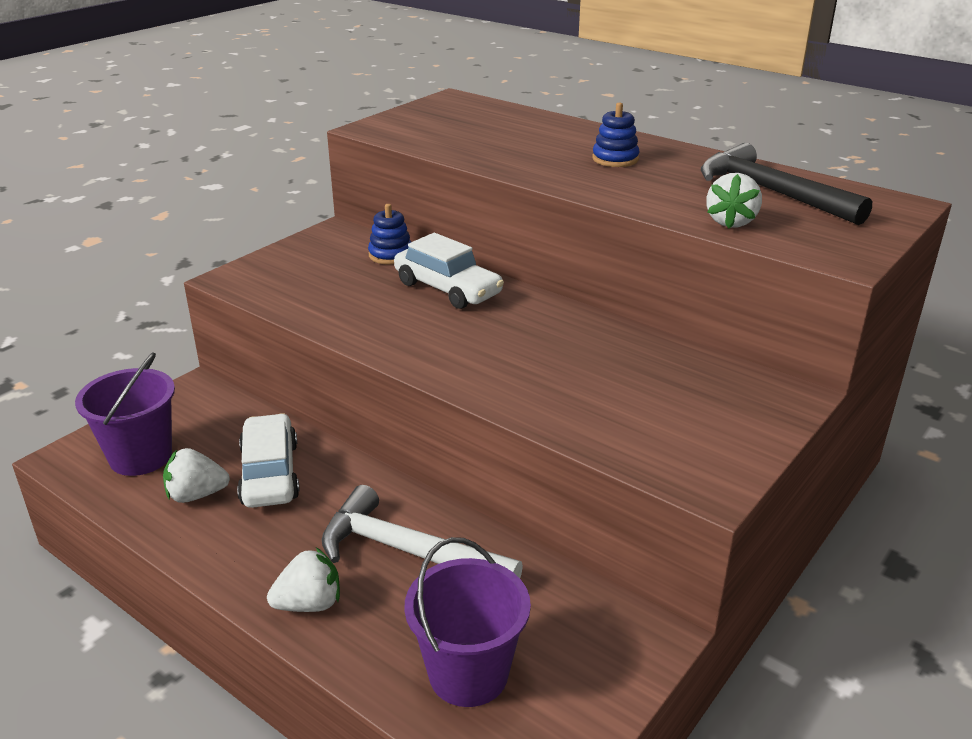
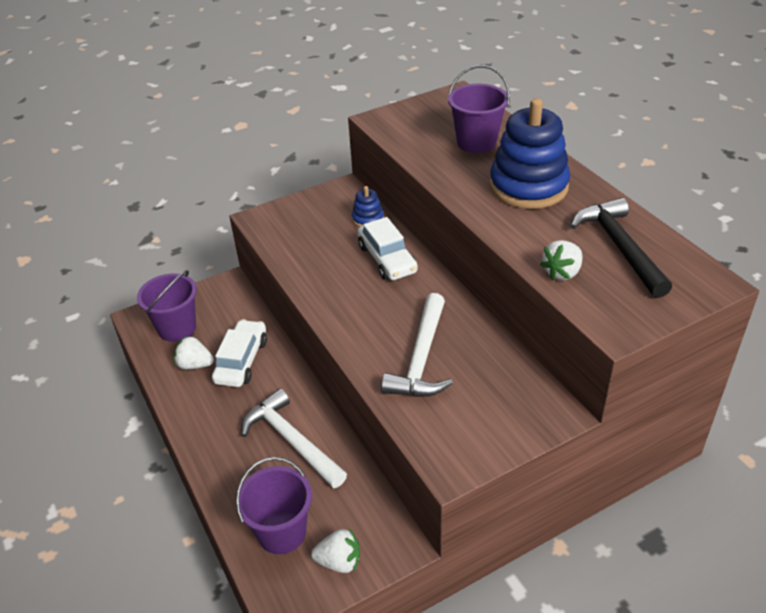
camera: 25 degrees right, 10 degrees up
(309, 604) = (220, 458): white strawberry -> white strawberry (339, 561)
(515, 132) = (476, 142): none -> purple bucket
(575, 378) = (421, 358): none -> white hammer
(615, 159) = (528, 186): blue stacking toy -> blue stacking toy, size x2.21

